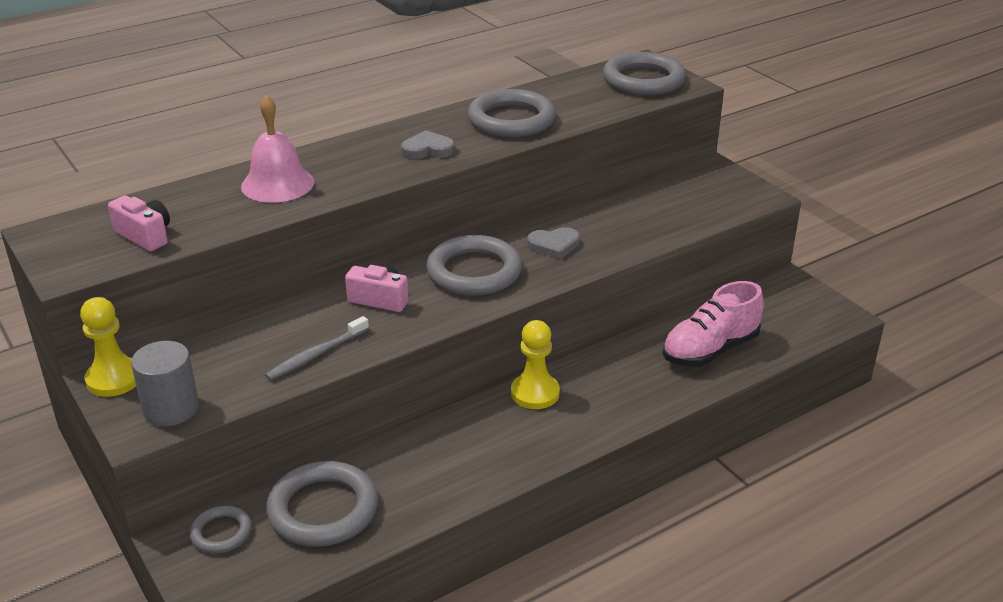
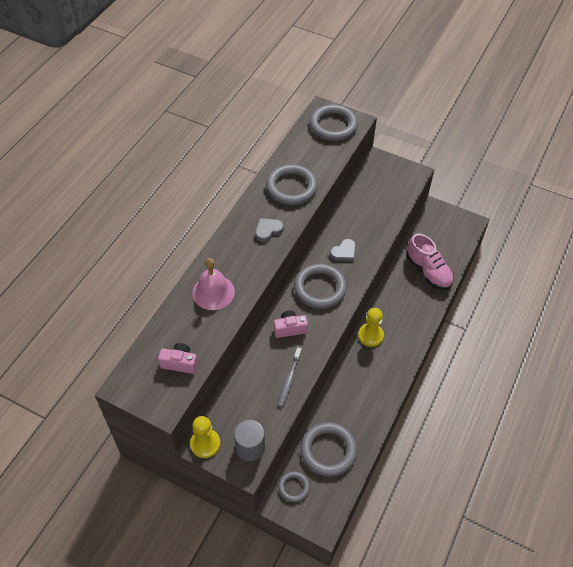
camera: 30 degrees left, 20 degrees up
(710, 350) = (428, 271): pink shoe -> pink shoe turned 60 degrees counterclockwise

